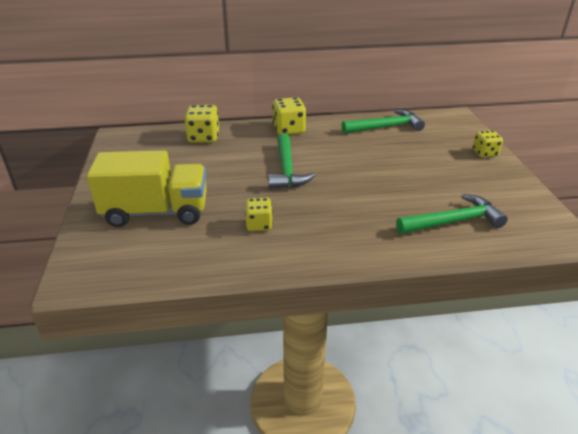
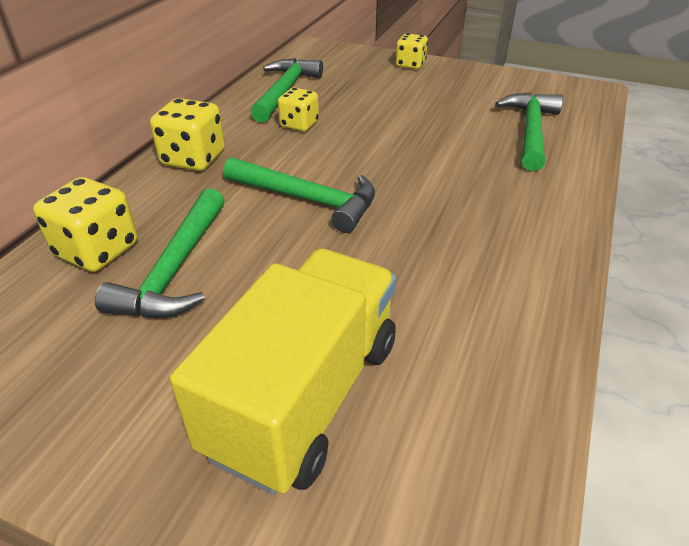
camera: 60 degrees left, 5 degrees up
(206, 157) = (175, 269): none -> green hammer
(259, 224) = (439, 276): yellow dice -> yellow dice (299, 124)

